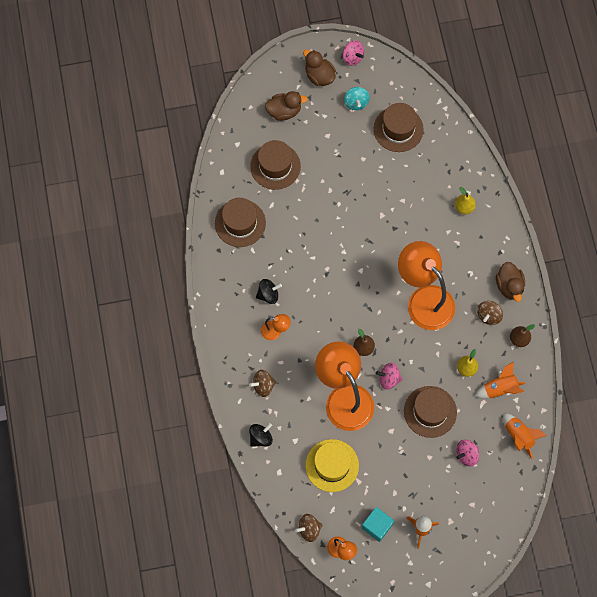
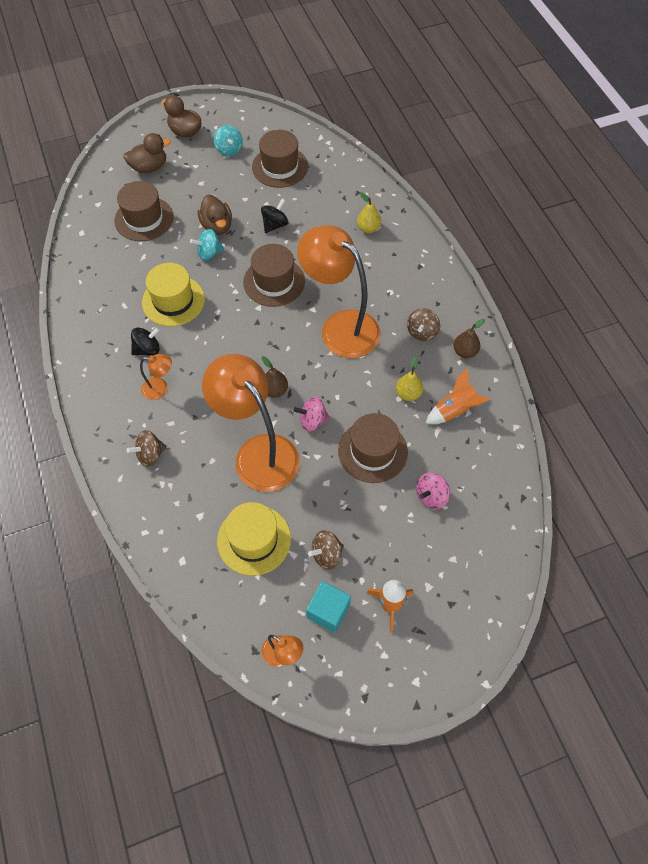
camera: 10 degrees left, 10 degrees down
(240, 223) = (106, 280): brown hat -> brown hat (274, 282)
(261, 437) = (152, 519): black spinning top -> black spinning top (275, 225)
(292, 252) = (173, 301): none -> yellow hat
(309, 529) = (233, 632): brown spinning top -> brown spinning top (326, 554)
(326, 211) = (209, 253): none -> turquoise spinning top
(352, 57) = (219, 112): pink spinning top -> none
(509, 286) = (439, 298): brown duck -> brown duck (217, 226)
(519, 436) = (493, 462): orange rocket -> none

